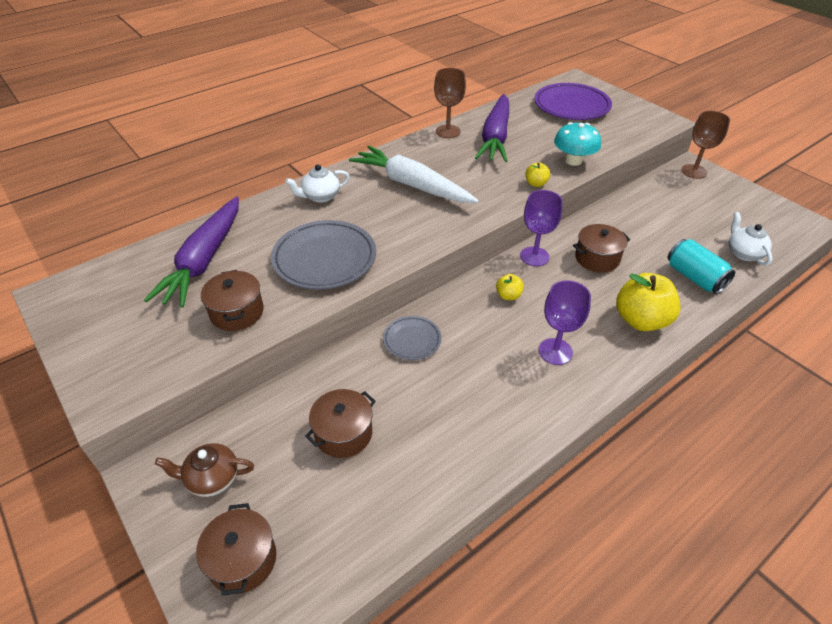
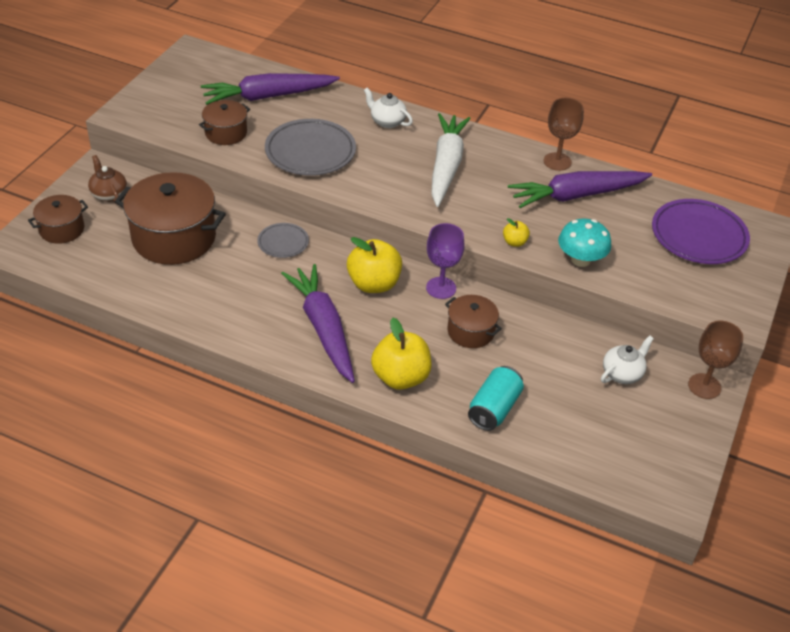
camera: 60 degrees right, 0 degrees up
(343, 433) = (174, 238): brown pot -> brown pot, size x1.87
(508, 295) = (374, 284): yellow apple -> yellow apple, size x2.08
(555, 351) = (323, 328): purple goblet -> purple carrot
(743, 253) = (568, 445): white teapot -> white teapot (622, 373)

